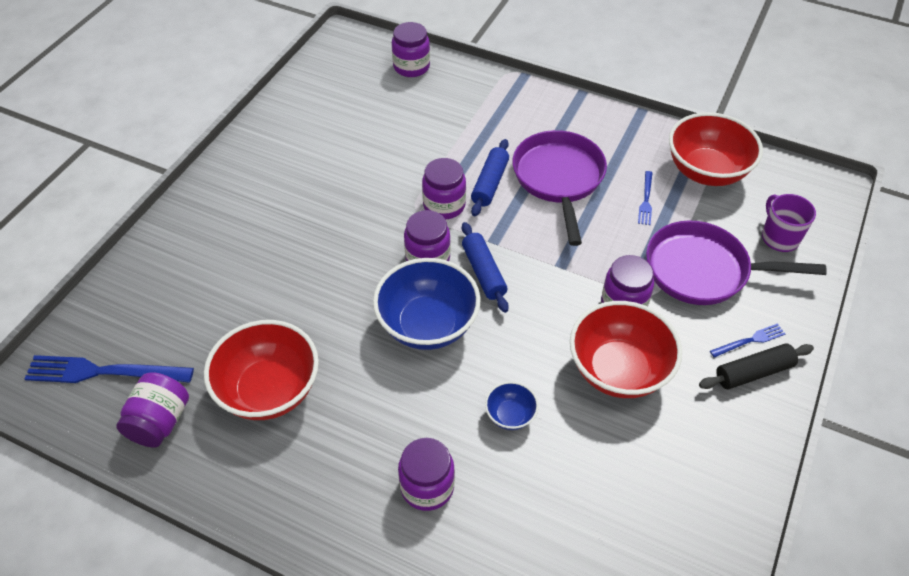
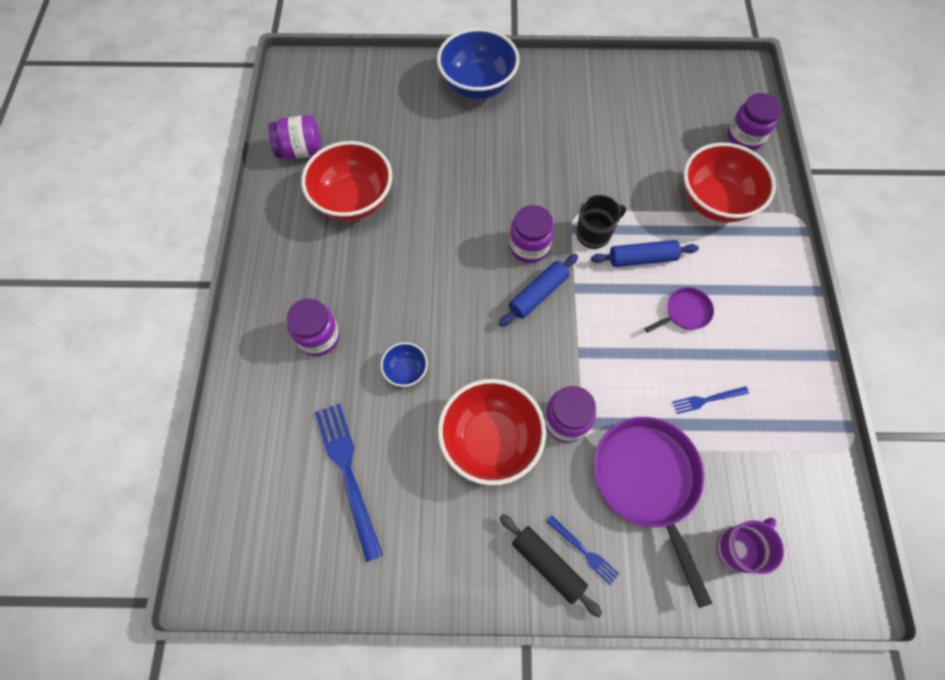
camera: 65 degrees right, 15 degrees up
(104, 372) = (324, 99): blue fork -> blue fork (348, 473)
(427, 325) = (462, 275): blue bowl -> blue bowl (477, 85)
(444, 205) = (594, 234): purple jar -> black mug
(559, 179) = (685, 312): purple pan -> purple pan, size x0.48
(706, 171) = (786, 447): red bowl -> red bowl (715, 201)

